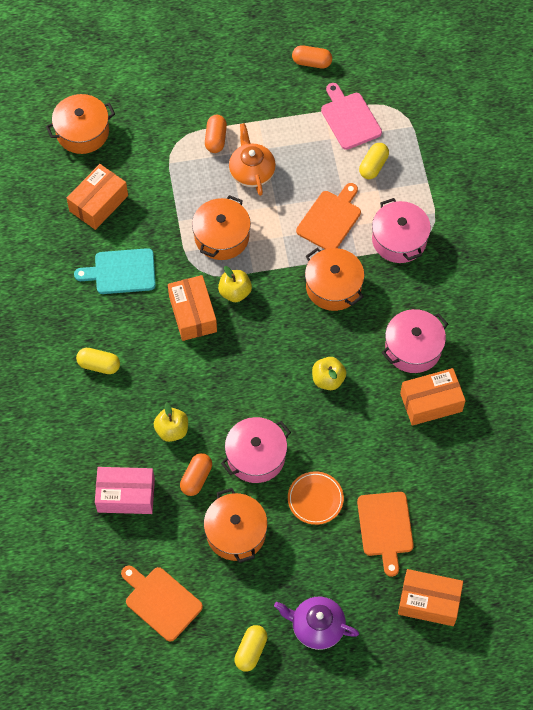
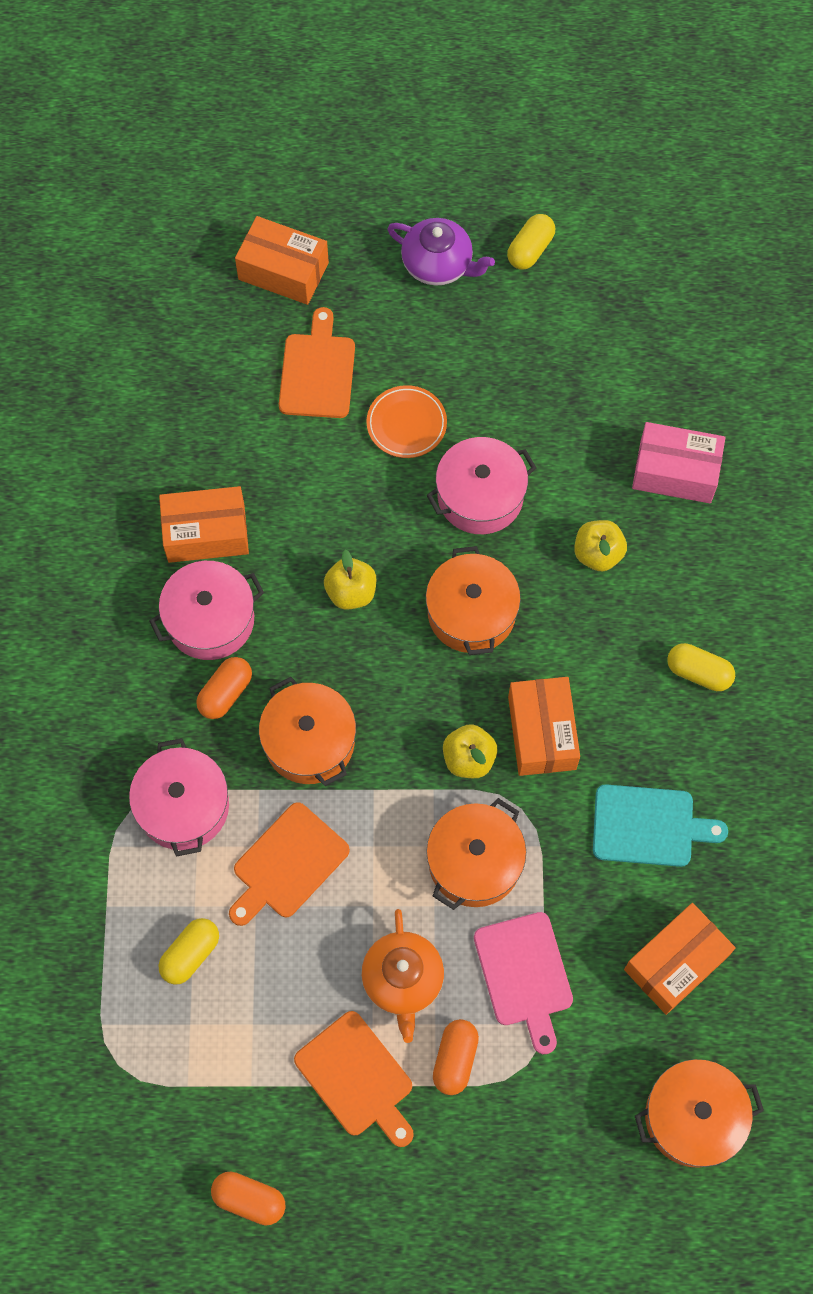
camera: 170 degrees left, 5 degrees up
(161, 601) = (641, 326): orange cutting board -> orange cutting board (357, 1078)
(196, 478) = (571, 479): orange capsule -> orange capsule (225, 693)
(236, 533) = (526, 397): orange pot -> orange pot (471, 613)
(349, 118) = (209, 1060): pink cutting board -> pink cutting board (524, 975)

